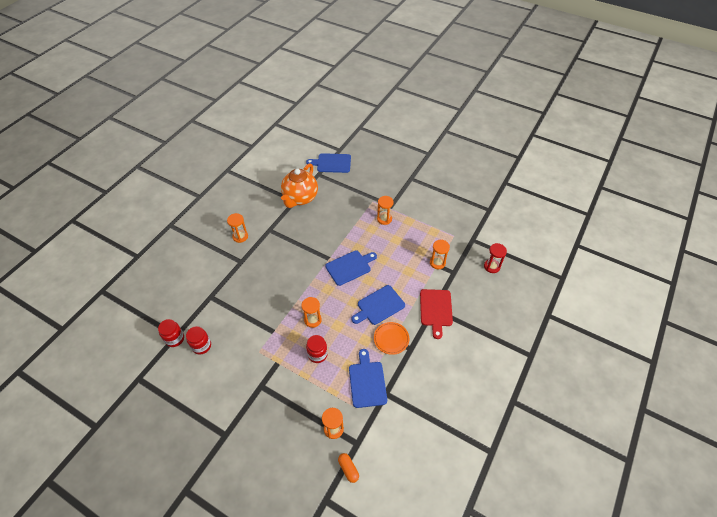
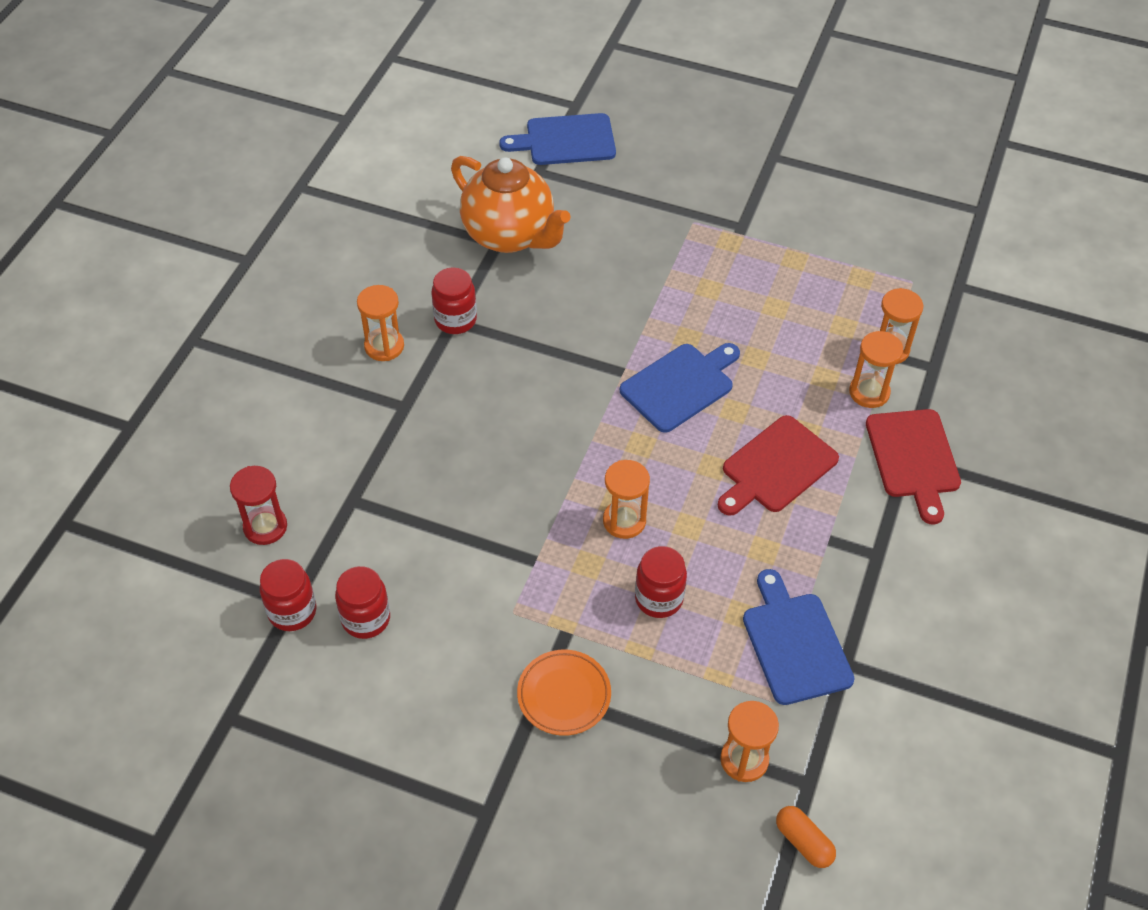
camera: 10 degrees left, 0 degrees up
(270, 229) = (455, 320): none -> red jar
(300, 198) = (510, 235): orange teapot -> orange teapot turned 60 degrees counterclockwise
(379, 306) = (776, 467): blue cutting board -> red cutting board
(384, 219) = (734, 261): orange hourglass -> orange hourglass (869, 392)
(391, 339) = (825, 539): orange plate -> orange plate (564, 695)
(491, 266) = (1019, 342): red hourglass -> red hourglass (265, 527)

